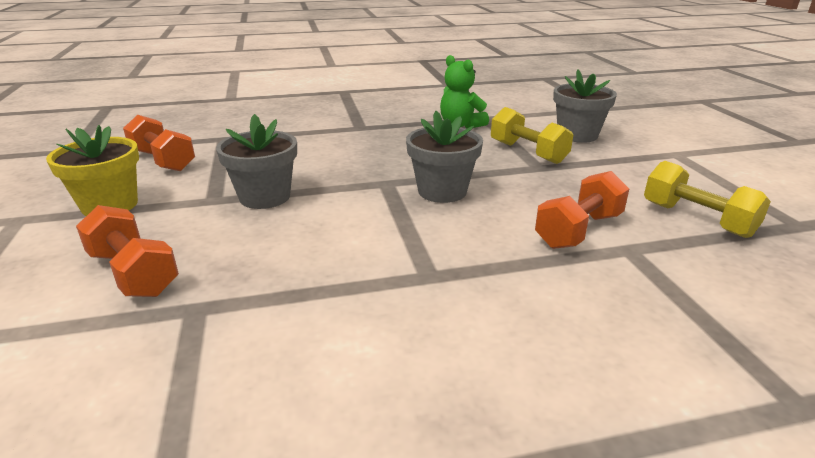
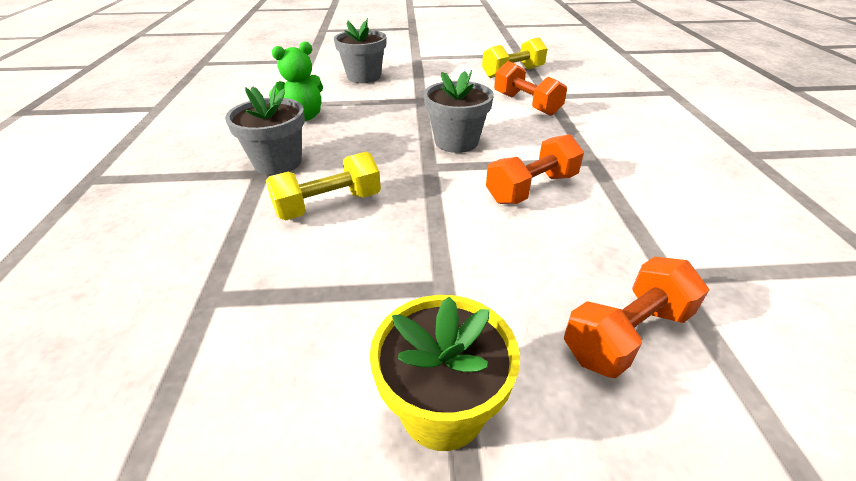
camera: 80 degrees left, 10 degrees up
(163, 160) = (271, 369): orange dumbbell -> orange dumbbell (531, 188)
(265, 197) = (446, 243): grey flower pot -> grey flower pot (278, 162)
(527, 152) = (390, 99): yellow dumbbell -> yellow dumbbell (328, 205)

